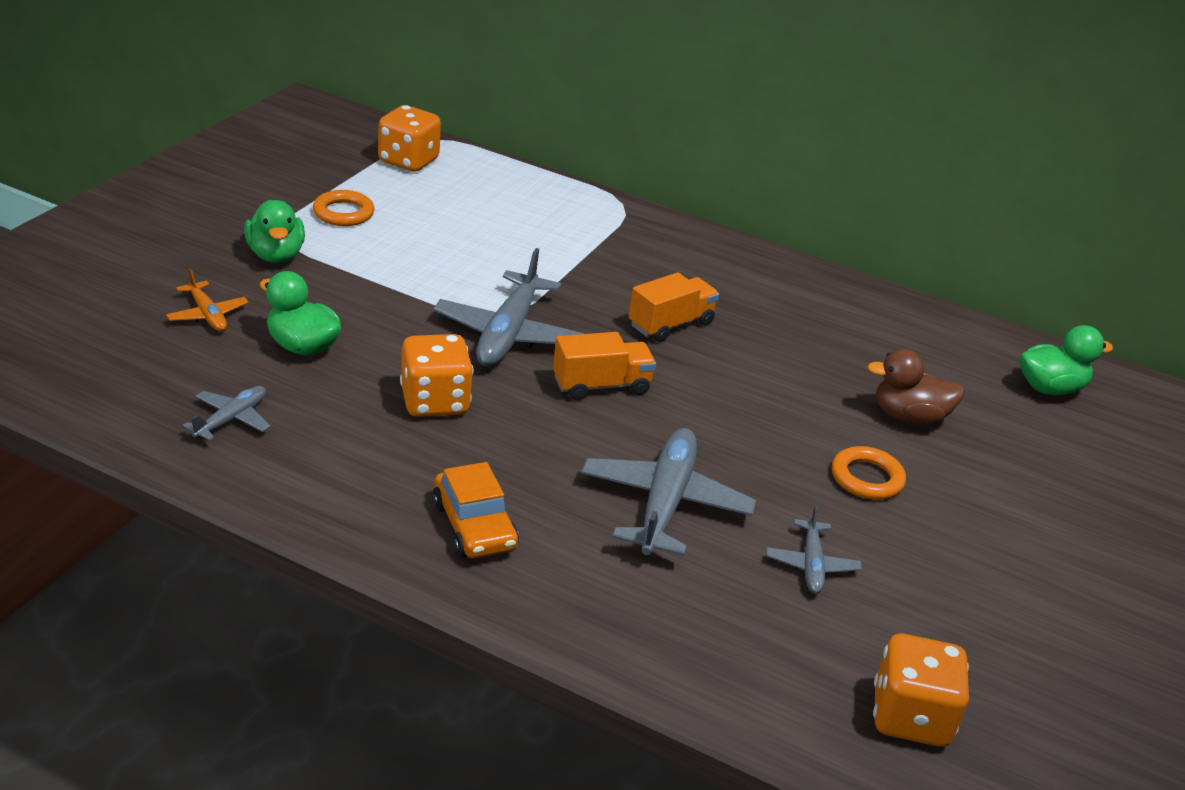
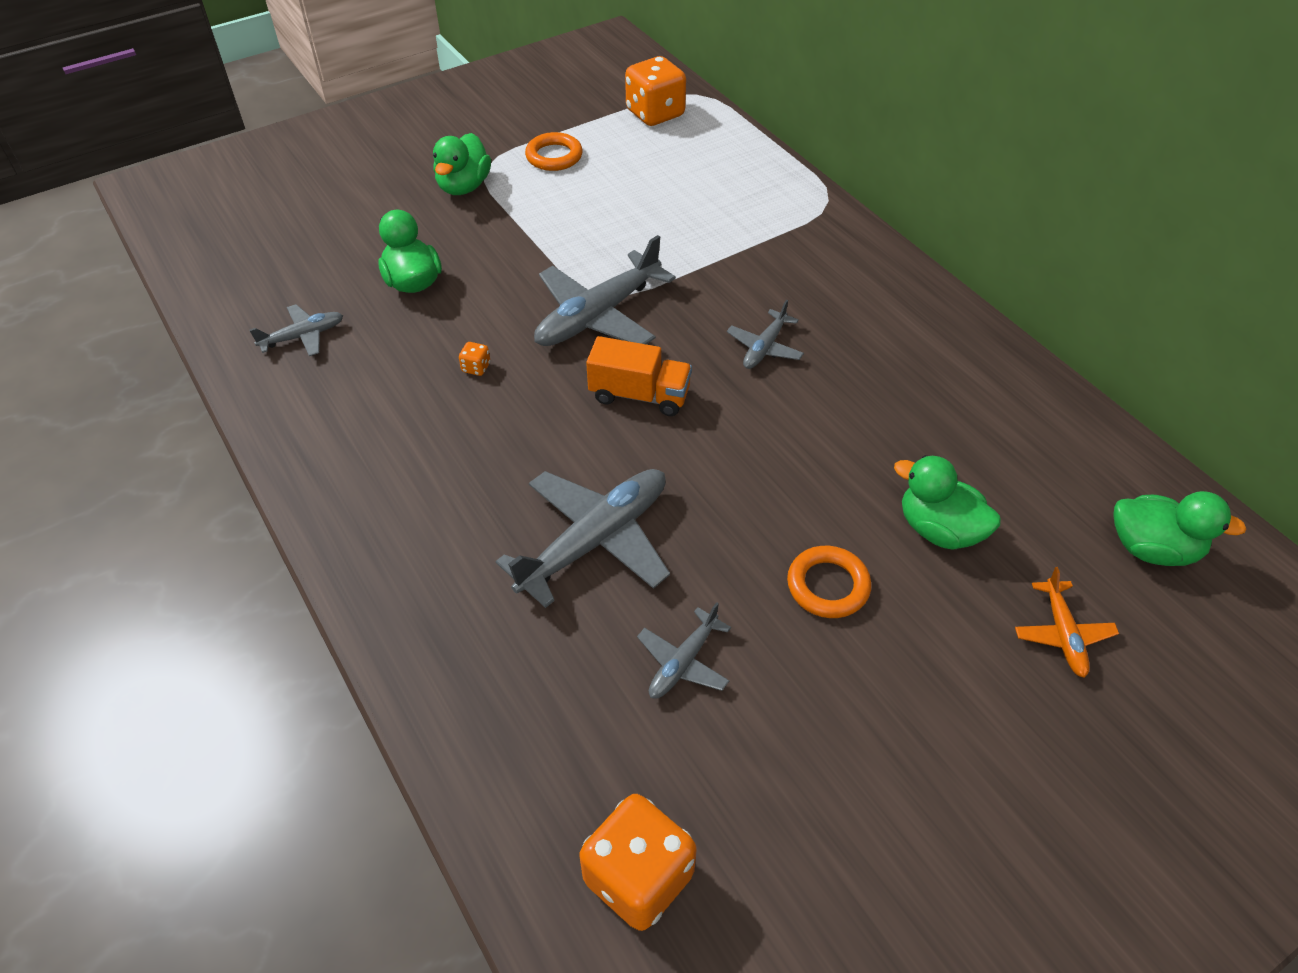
camera: 35 degrees right, 15 degrees up
(207, 314) = (364, 231): orange plane -> orange plane (1062, 634)
(434, 402) = (476, 368): orange dice -> orange dice, size x0.40
(474, 526) = (406, 504): orange car -> none
(670, 324) = (764, 347): orange truck -> grey plane
(908, 417) = (939, 529): brown duck -> green duck

